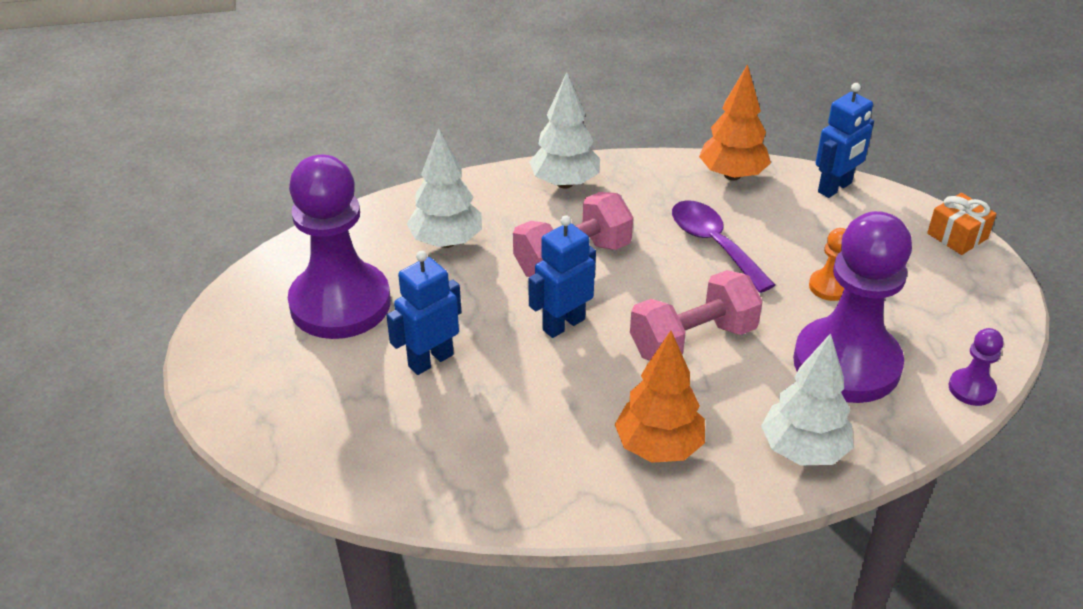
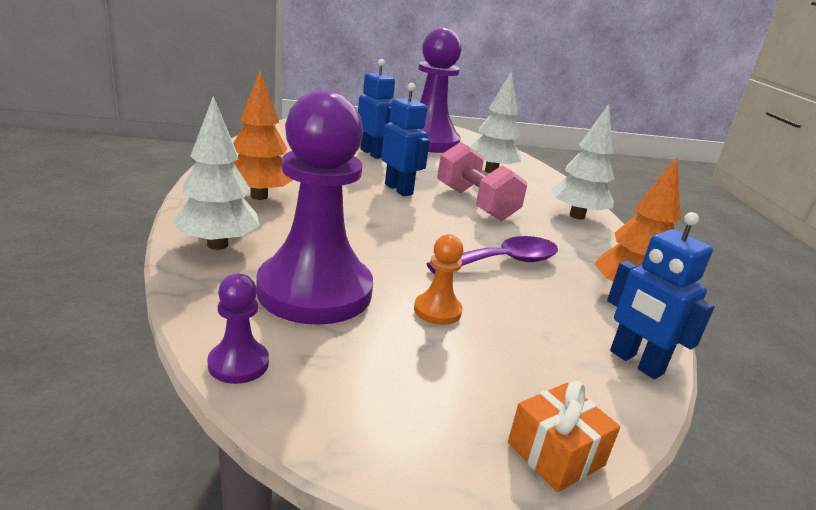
camera: 90 degrees right, 15 degrees down
(693, 341) = (369, 228): pink dumbbell -> none

